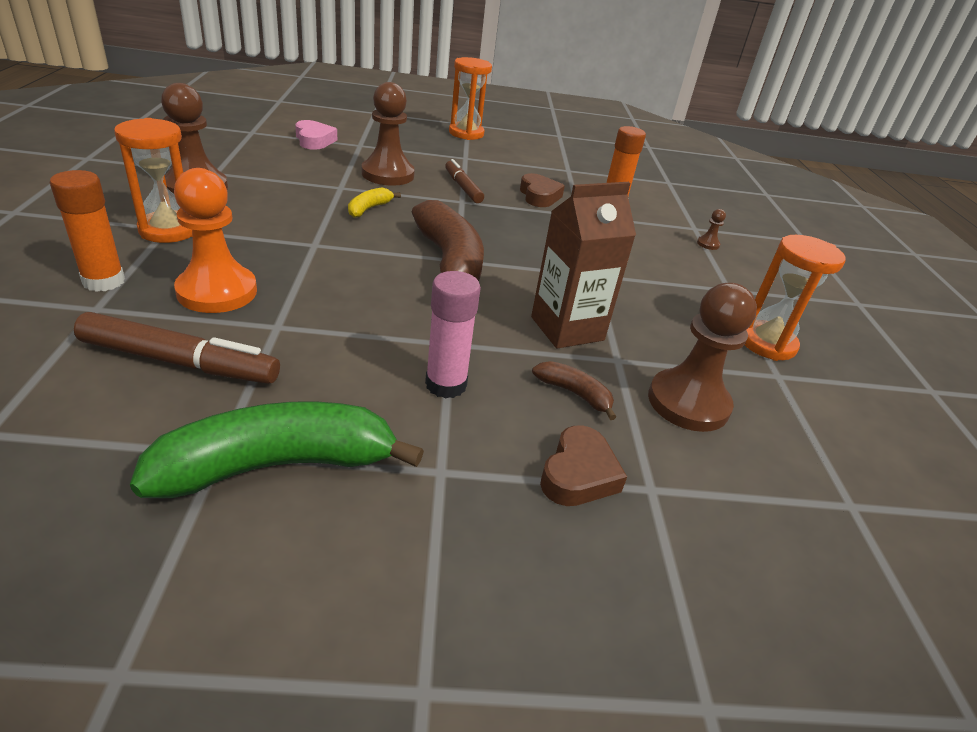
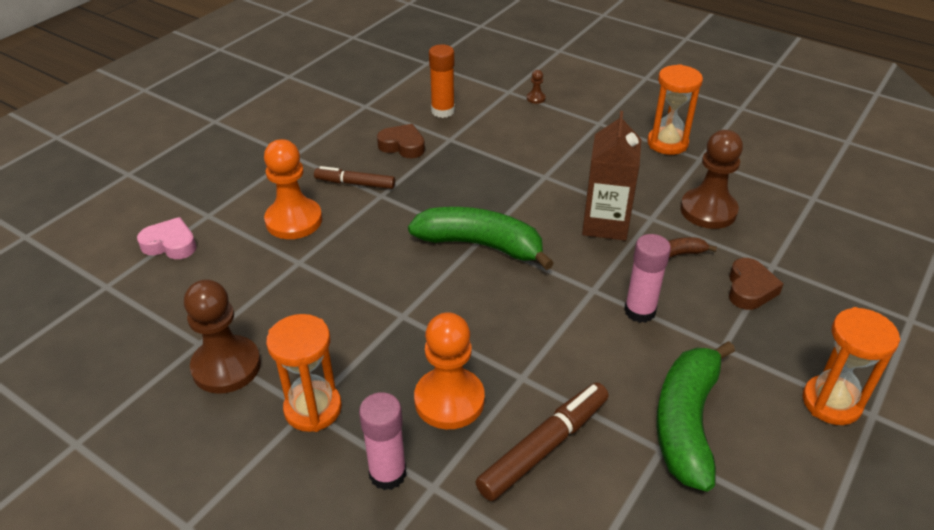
camera: 50 degrees left, 5 degrees up
(104, 281) = (387, 473): orange glue stick -> pink glue stick
(369, 209) = (357, 258): yellow banana -> none
(388, 174) = (294, 220): brown pawn -> orange pawn
(449, 262) = (481, 245): brown banana -> green banana
(466, 133) = (238, 132): orange hourglass -> orange hourglass (831, 402)
(578, 474) = (749, 289): brown heart -> brown heart turned 45 degrees clockwise

